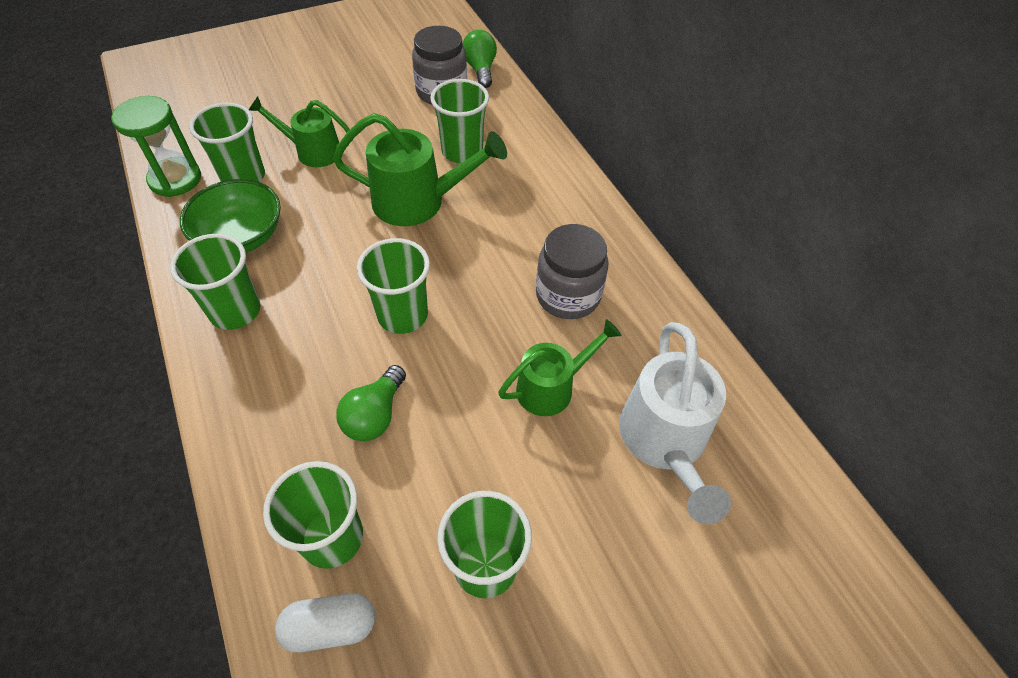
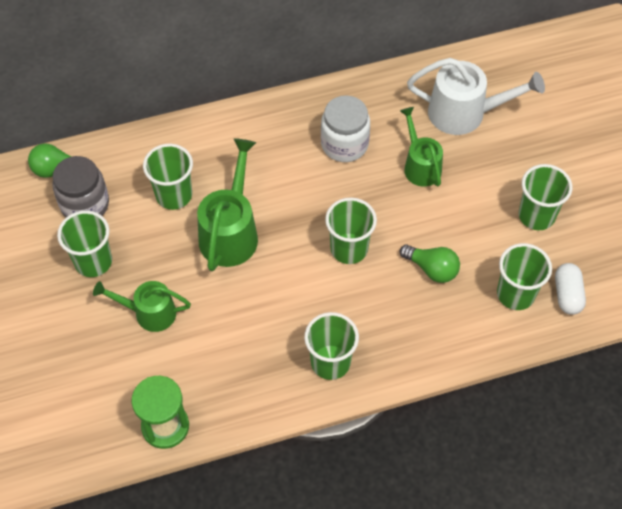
camera: 80 degrees left, 5 degrees up
(241, 236) = (249, 364): green bowl -> none
(243, 177) = (173, 368): green cup -> green cup (93, 261)
(312, 151) = (149, 313): green watering can -> green watering can turned 75 degrees clockwise
(568, 295) = (344, 144): grey jar -> white jar

